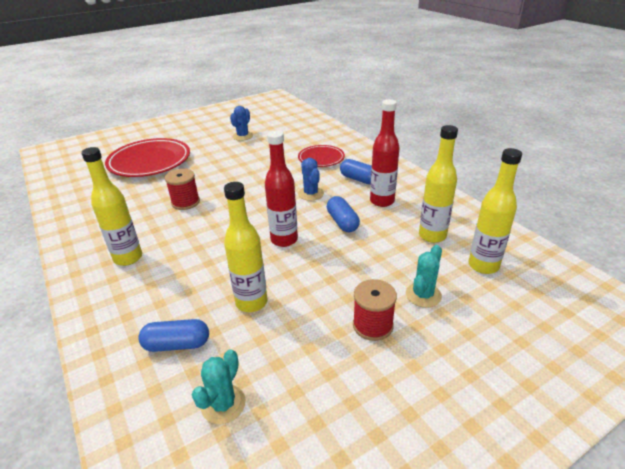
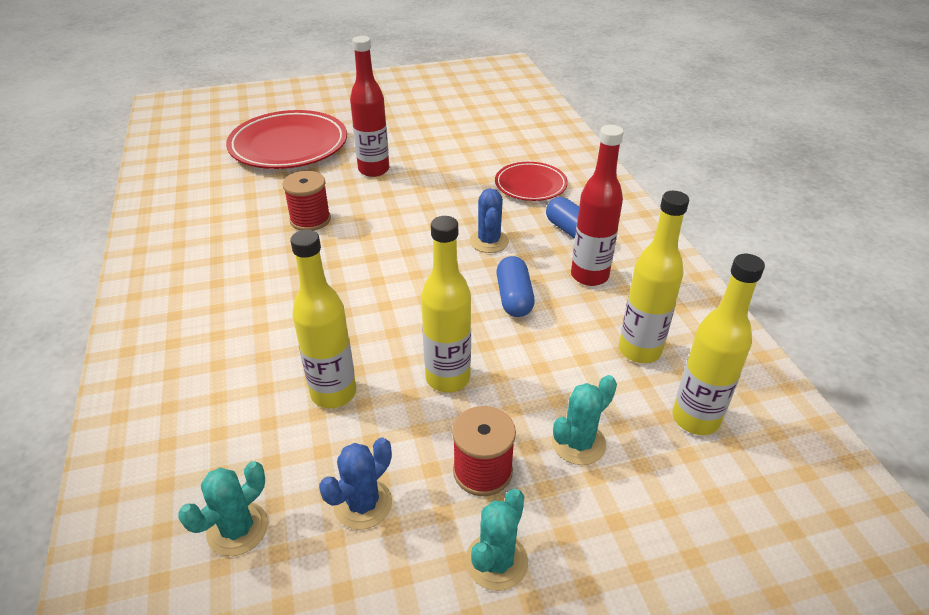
camera: 15 degrees right, 5 degrees up
(128, 258) = (205, 289): yellow bottle -> yellow bottle (448, 378)
(177, 344) = (215, 429): blue capsule -> none
(243, 136) = (432, 126): blue cactus -> blue cactus (363, 504)
(284, 240) = (418, 308): red bottle -> red bottle (374, 170)
(408, 376) = (496, 561): none -> turquoise cactus

